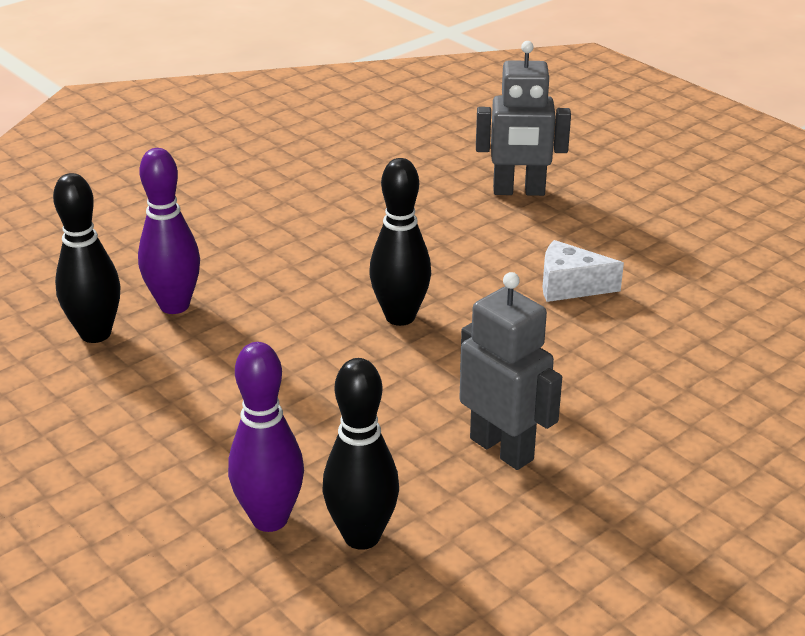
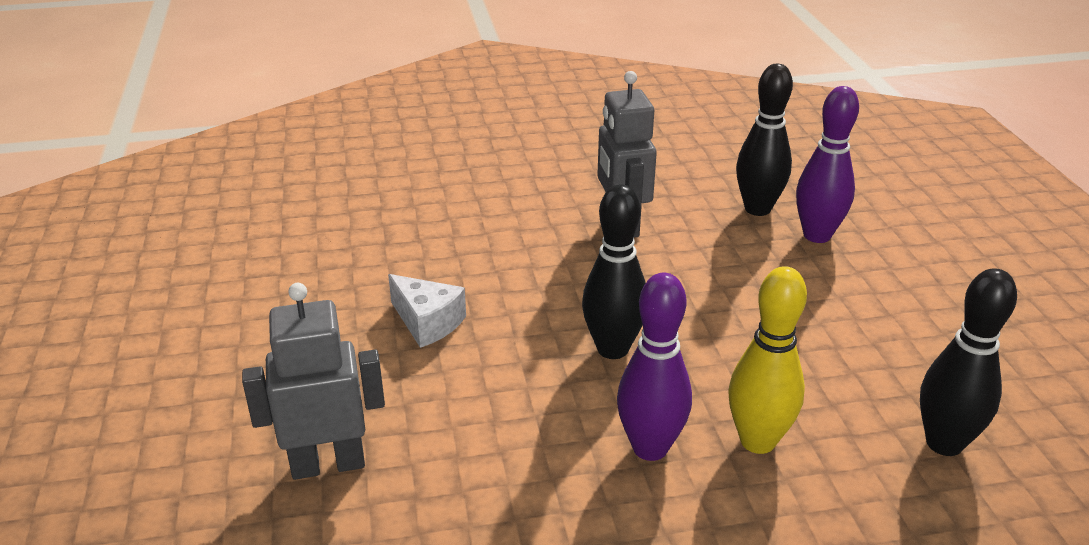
camera: 150 degrees left, 0 degrees up
(174, 305) = (845, 449): purple bowling pin -> purple bowling pin (650, 448)
(243, 290) = (757, 441): none -> yellow bowling pin
(519, 191) = (328, 464): grey robot -> grey robot turned 45 degrees counterclockwise

